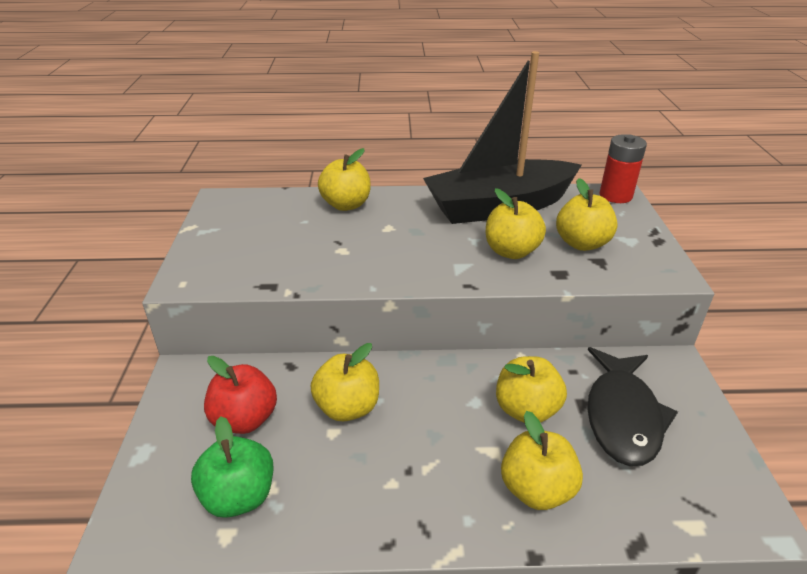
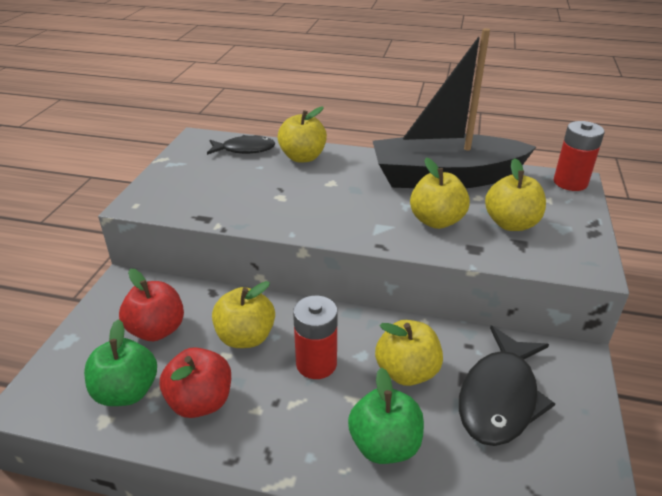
camera: 15 degrees right, 0 degrees up
(279, 204) = (245, 149): none -> black fish
(328, 488) = (200, 402): none -> red apple
(433, 420) = (316, 364): none -> red battery
(536, 489) = (384, 445): yellow apple -> green apple

